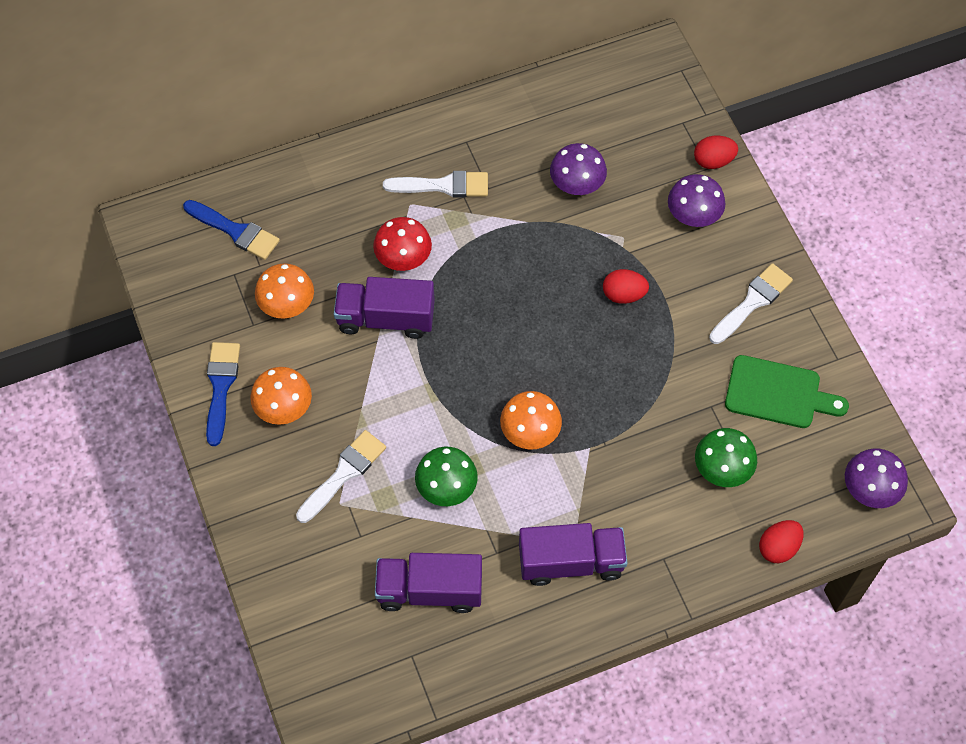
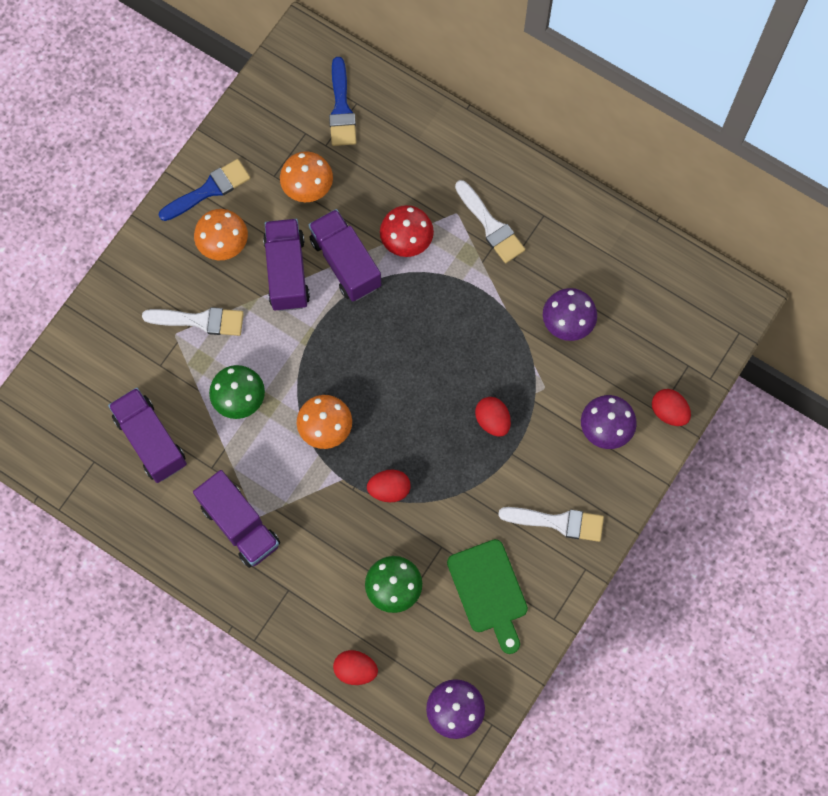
camera: 55 degrees right, 10 degrees up
(356, 371) = (287, 272): none -> purple truck
(627, 415) = (389, 489): none -> red egg

